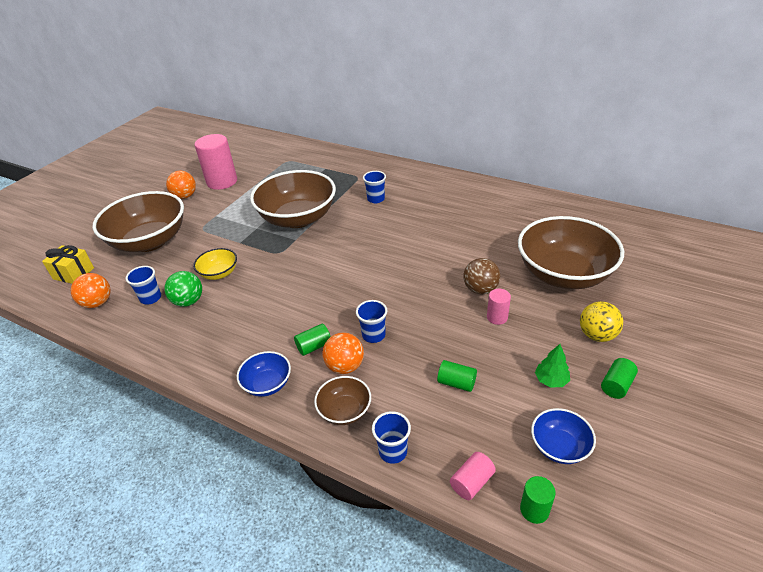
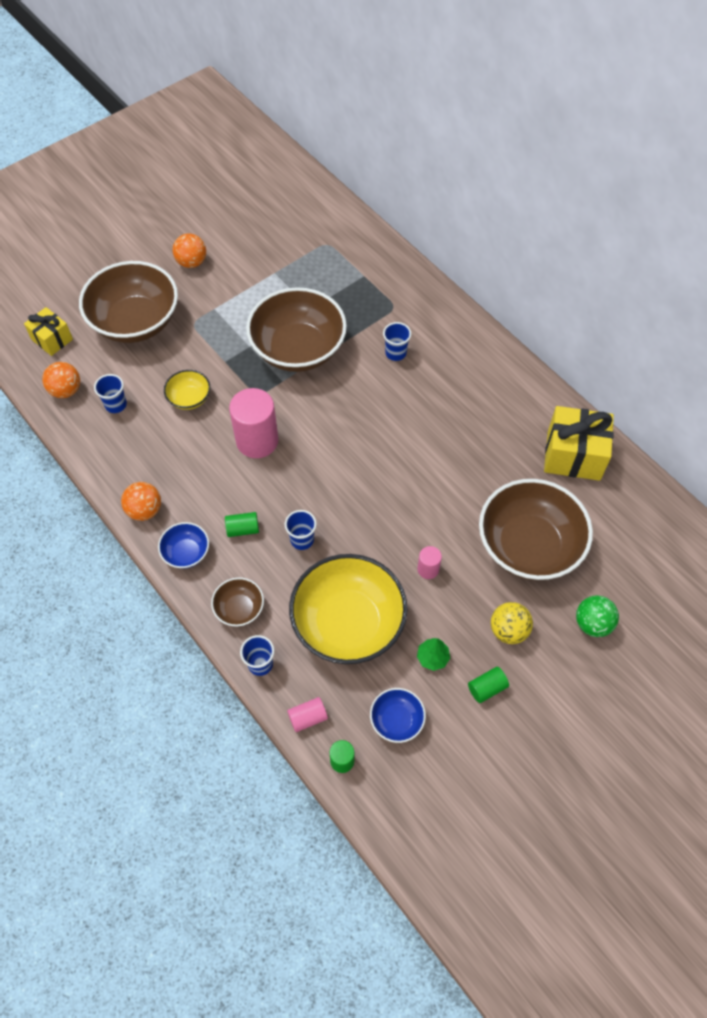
camera: 20 degrees right, 20 degrees up
(188, 301) = (149, 424): green ball -> green ball (592, 623)
(222, 182) = (239, 253): pink cylinder -> pink cylinder (257, 441)
(345, 366) = (260, 563): orange ball -> orange ball (145, 510)
(456, 383) = (348, 623): green cylinder -> yellow bowl
(480, 289) = (433, 529): brown ball -> none
(548, 213) = (573, 455): none -> yellow gift

